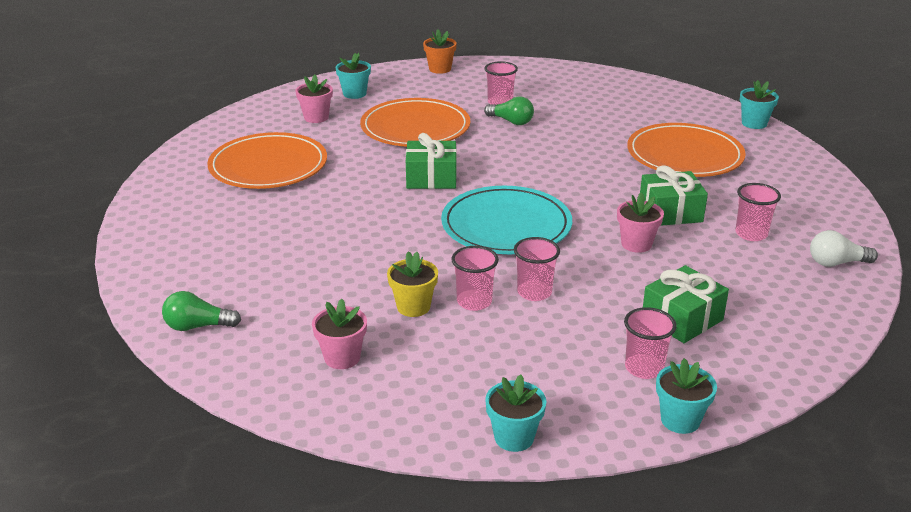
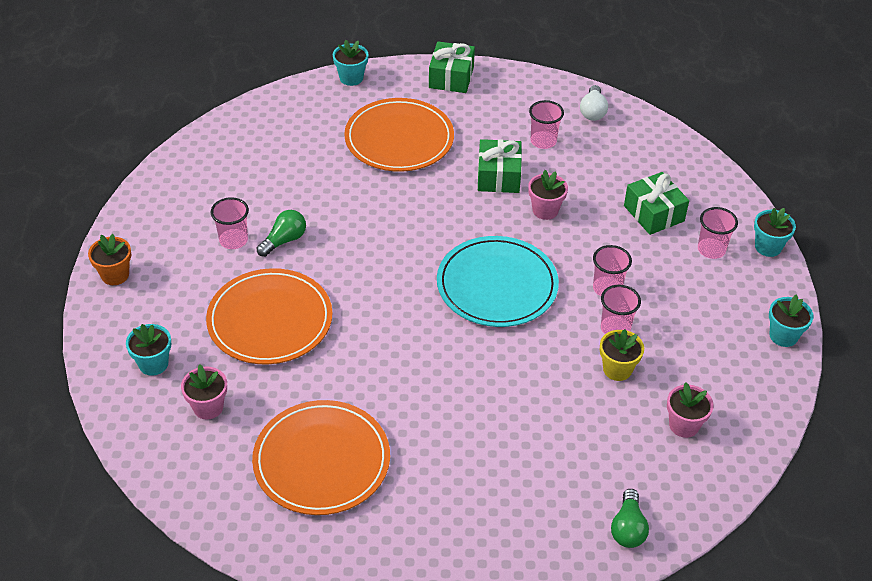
camera: 80 degrees left, 15 degrees up
(431, 178) = (391, 324): green gift -> green gift (451, 77)

